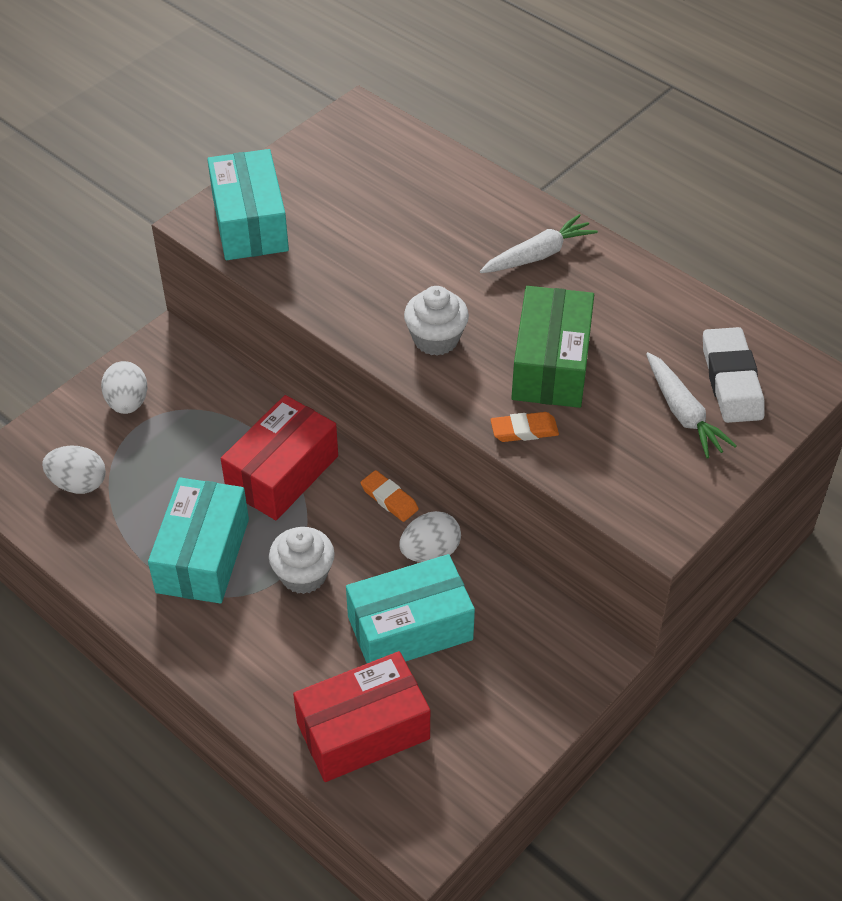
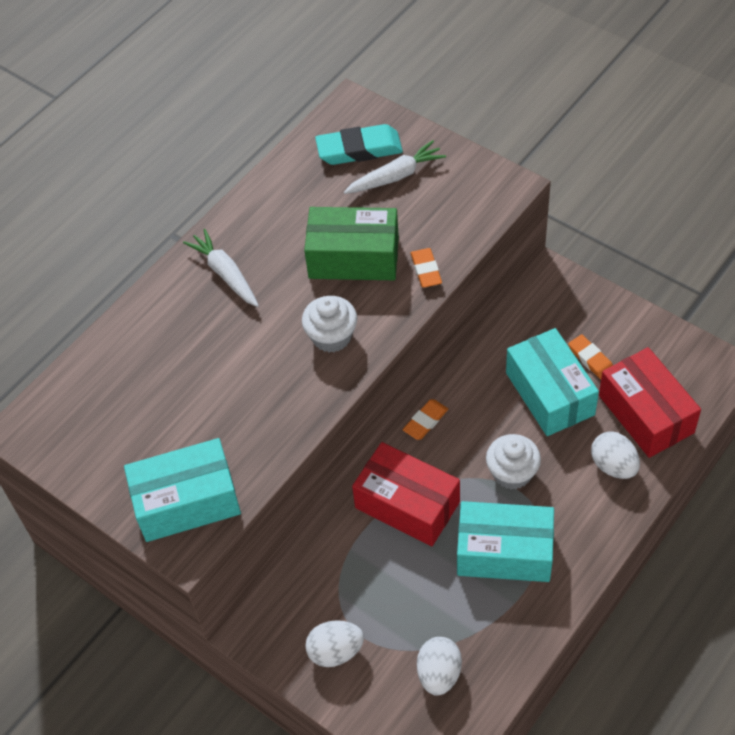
camera: 90 degrees left, 5 degrees up
(430, 552) = (475, 387): white egg -> white egg (613, 466)
(457, 681) = (591, 359): none -> orange eraser
(731, 380) = (359, 149): white eraser -> turquoise eraser

